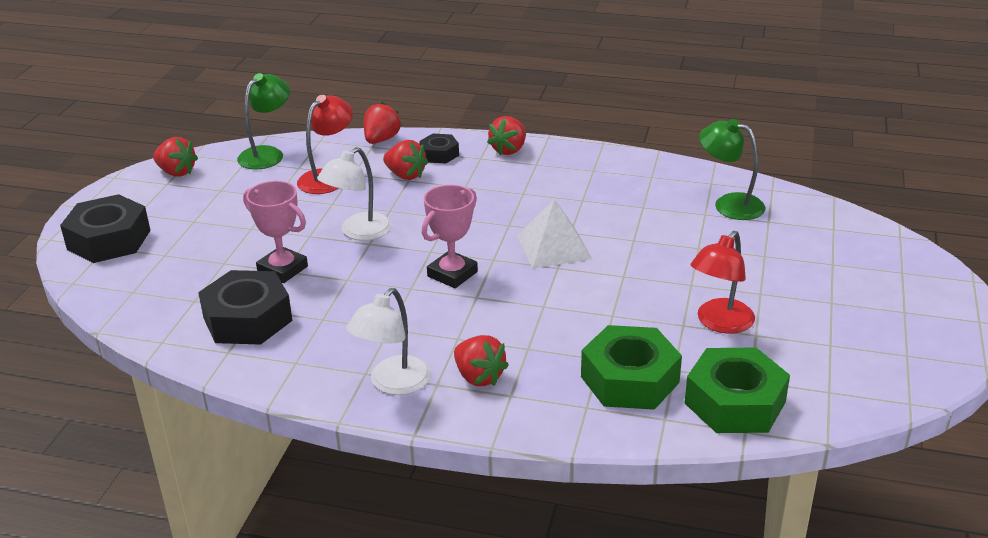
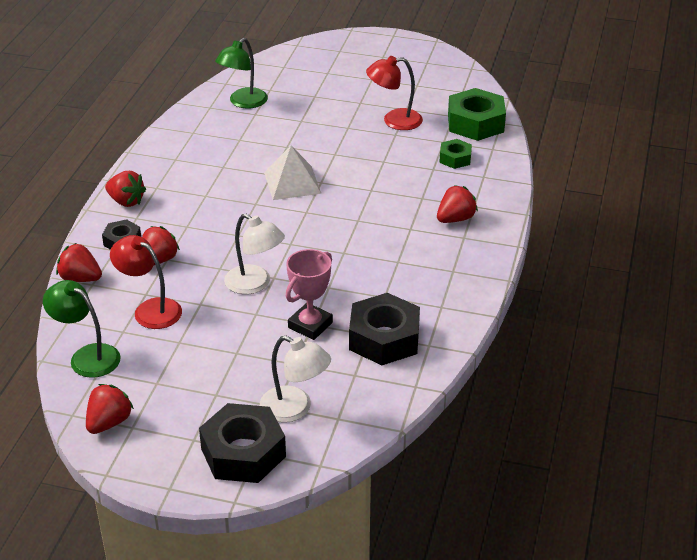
camera: 90 degrees left, 5 degrees up
(393, 384) = (465, 257): white lamp -> white lamp (295, 409)
(452, 274) = (326, 232): pink trophy -> none
(629, 379) = (455, 158): green nut -> green nut, size x0.54
(719, 323) = (394, 120): red lamp -> red lamp turned 135 degrees clockwise

